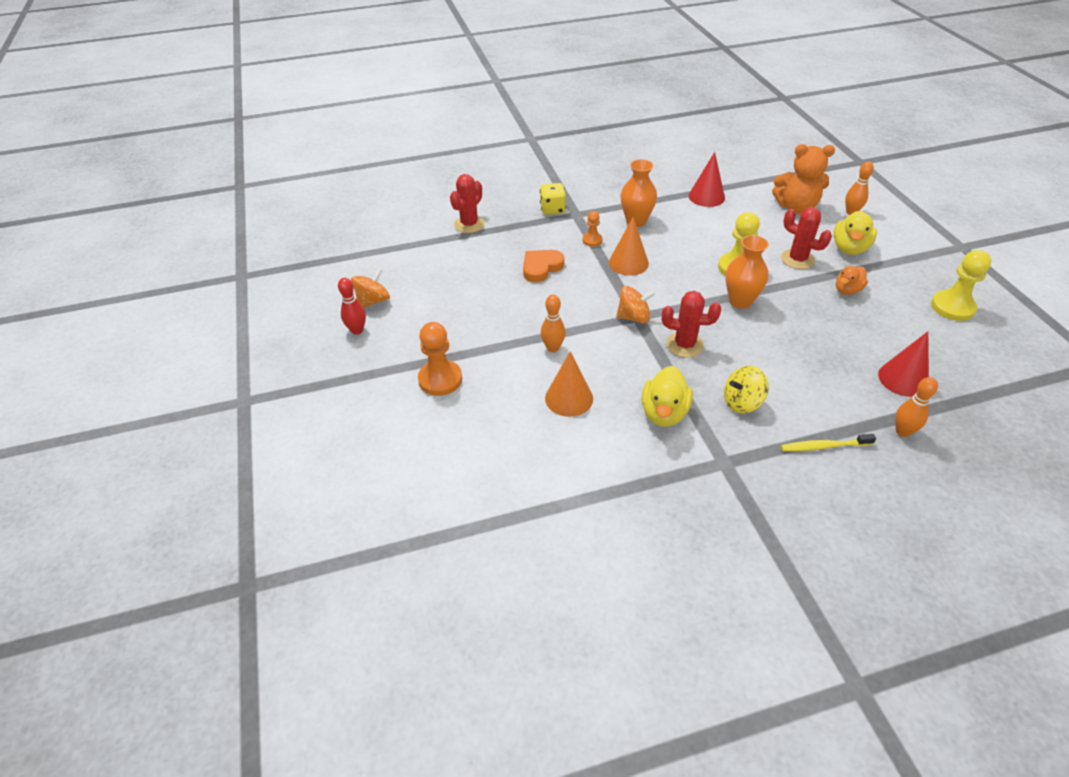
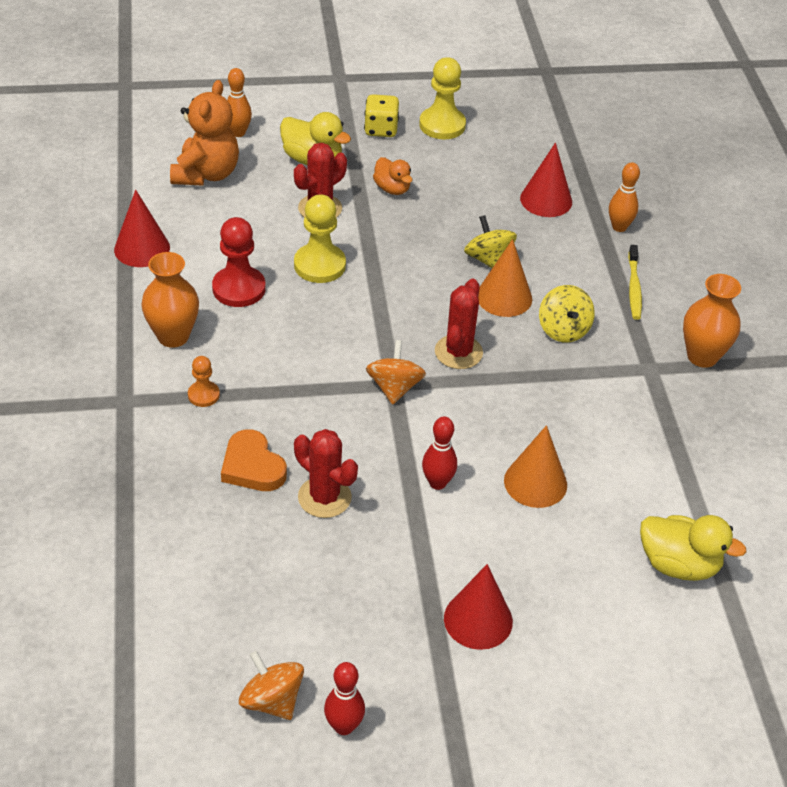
camera: 85 degrees left, 0 degrees up
(440, 379) = (478, 620): orange pawn -> red cone
(469, 224) = (96, 544): red cactus -> red cactus (324, 497)
(552, 209) = (98, 426): yellow dice -> yellow dice (381, 129)
(553, 348) = (437, 483): orange bowling pin -> red bowling pin
(628, 263) = (273, 367): orange cone -> orange cone (504, 297)
(664, 413) = (572, 399): yellow duck -> yellow duck (678, 564)
(692, 238) = (239, 288): none -> red pawn
(740, 301) = (388, 281): orange vase -> orange vase (702, 356)
(799, 350) = (488, 259): none -> yellow spinning top

